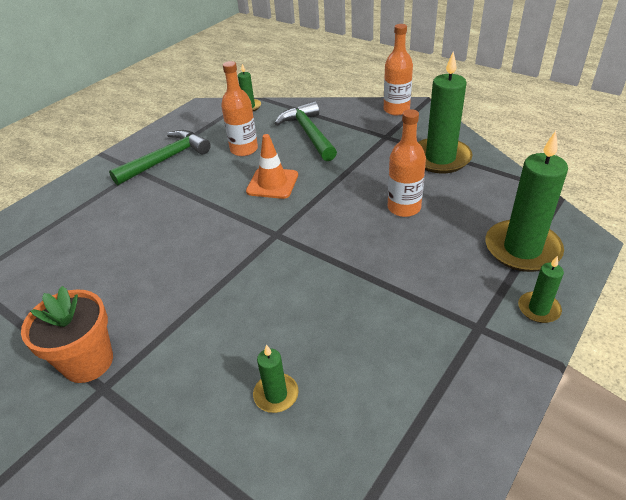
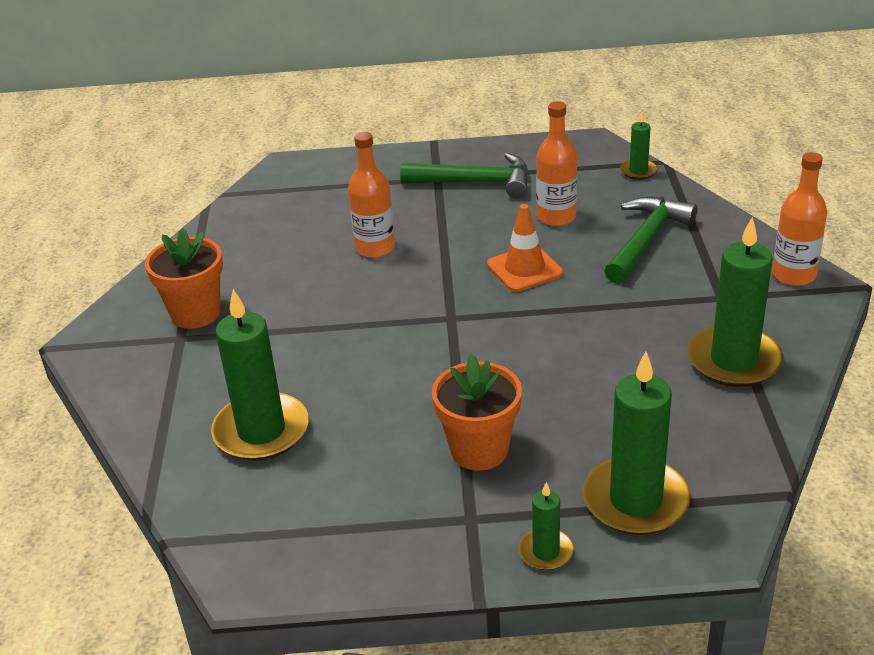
camera: 50 degrees right, 5 degrees down
(276, 394) = (261, 431): green candle -> green candle, size x2.02
(404, 208) = (599, 379): orange bottle -> orange bottle (375, 248)
(416, 288) = (479, 450): none -> orange flower pot

